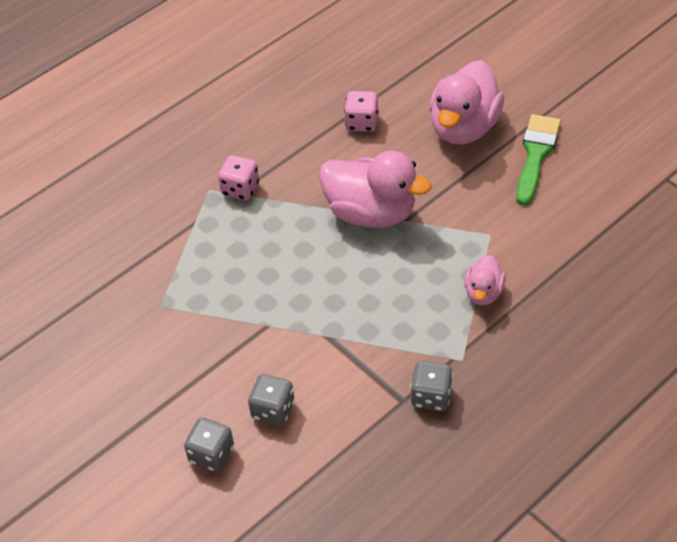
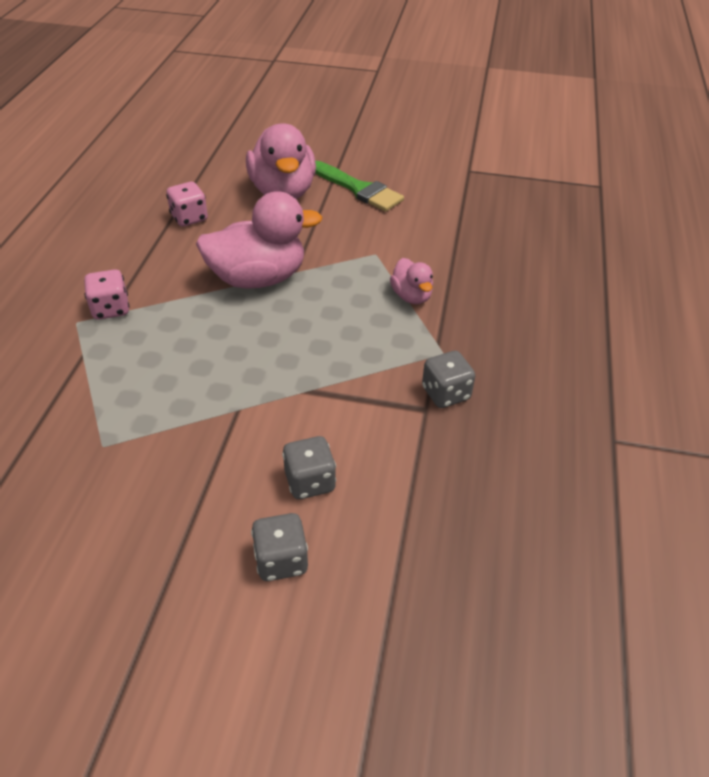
camera: 40 degrees left, 5 degrees down
(536, 155) = (359, 189): green brush -> green brush turned 150 degrees clockwise

